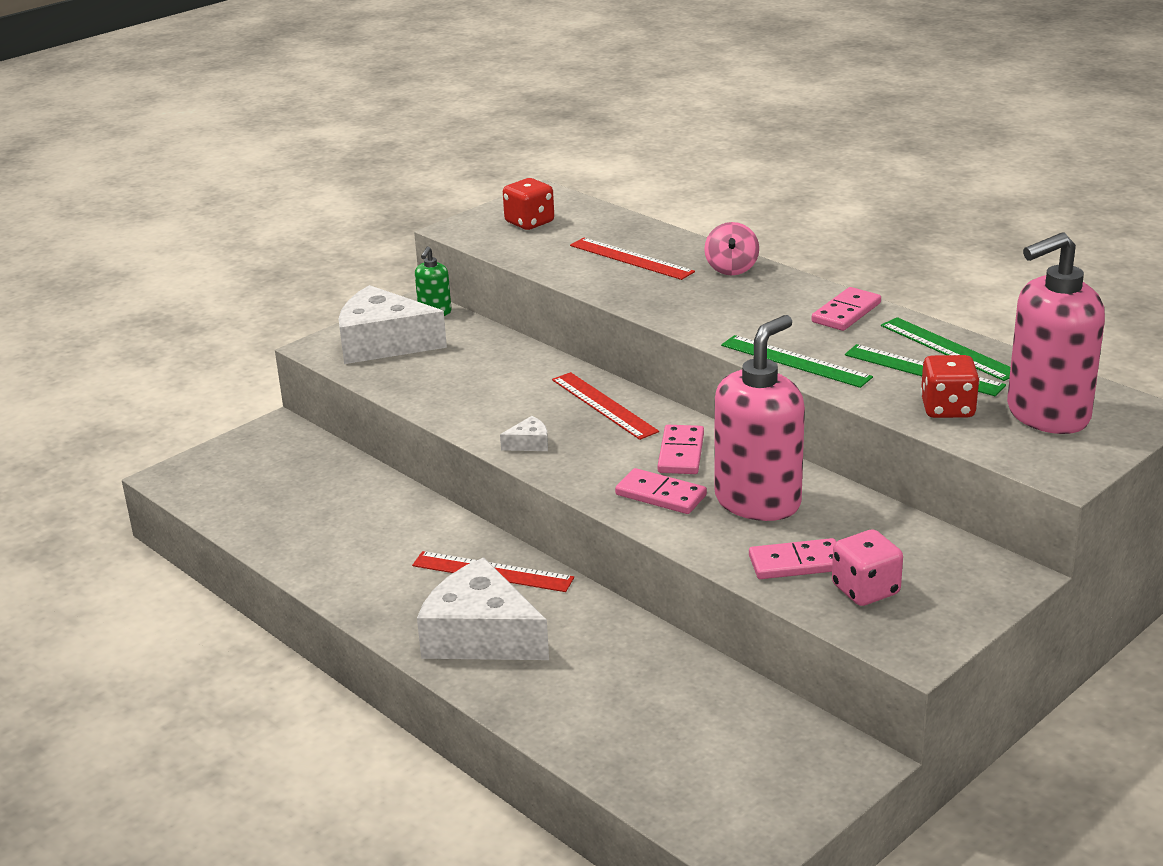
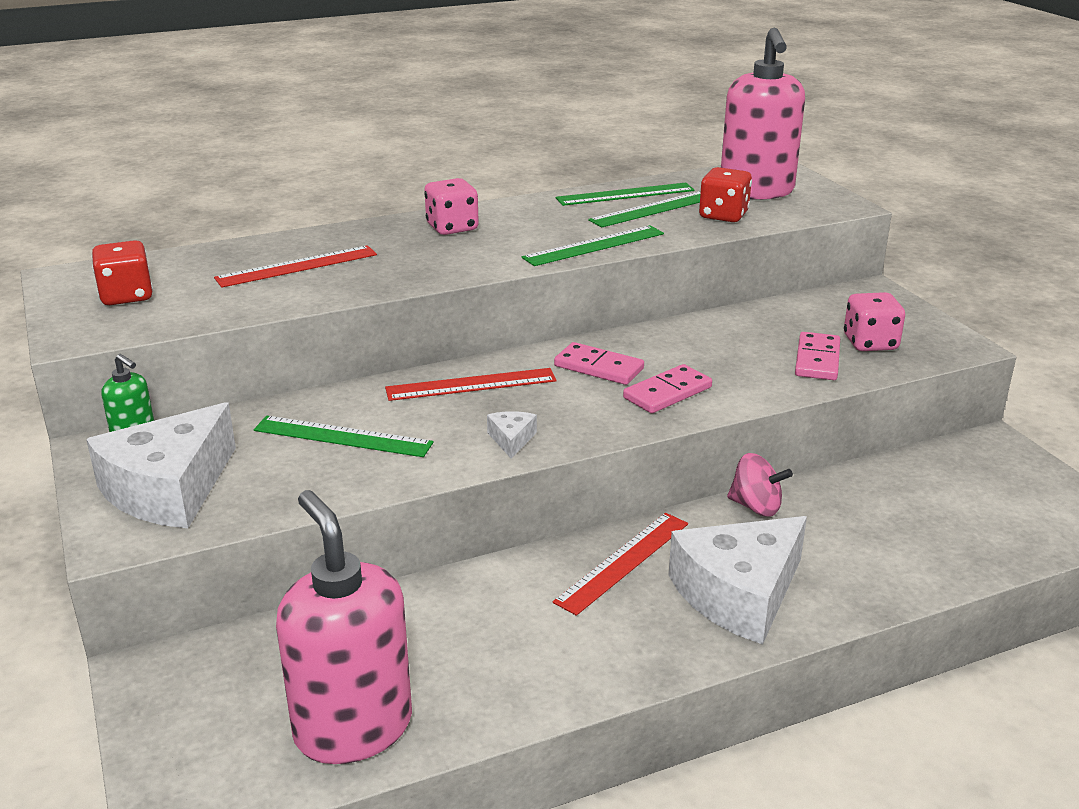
camera: 70 degrees left, 0 degrees up
(487, 378) = (343, 436): none -> green ruler
(731, 268) = (381, 232): pink spinning top -> pink spinning top (756, 506)
(758, 501) = (709, 353): pink soap dispenser -> pink soap dispenser (353, 727)
(771, 293) = (452, 228): none -> pink dice
(846, 312) = (524, 211): pink domino -> none

